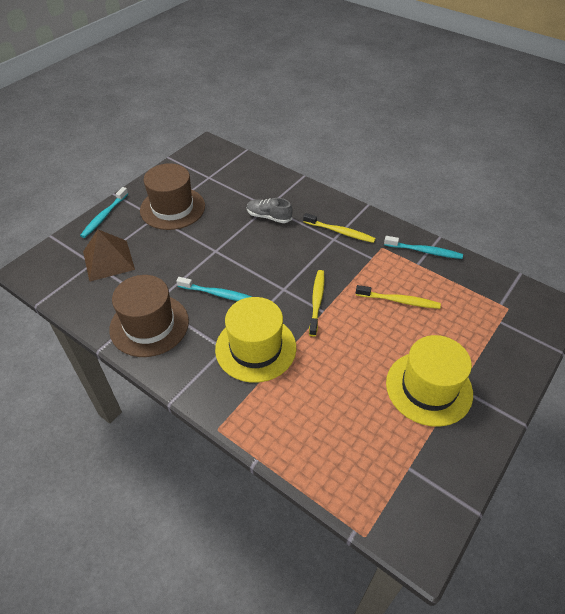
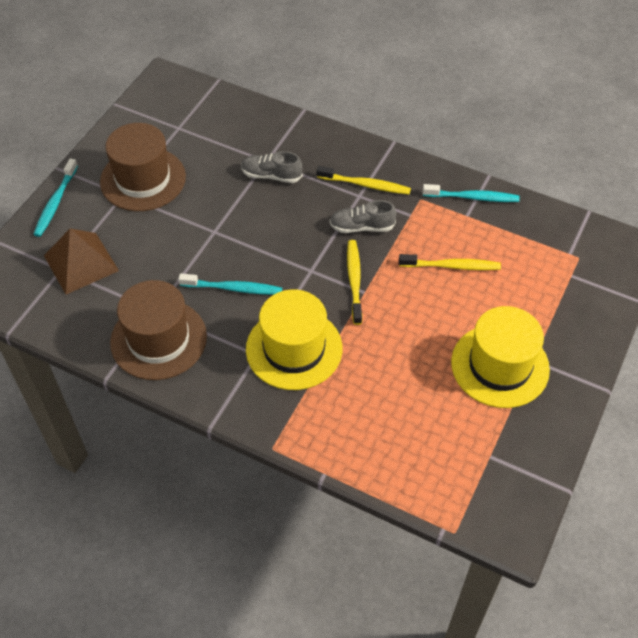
camera: 10 degrees left, 5 degrees up
(331, 262) = (361, 227): none -> grey shoe

